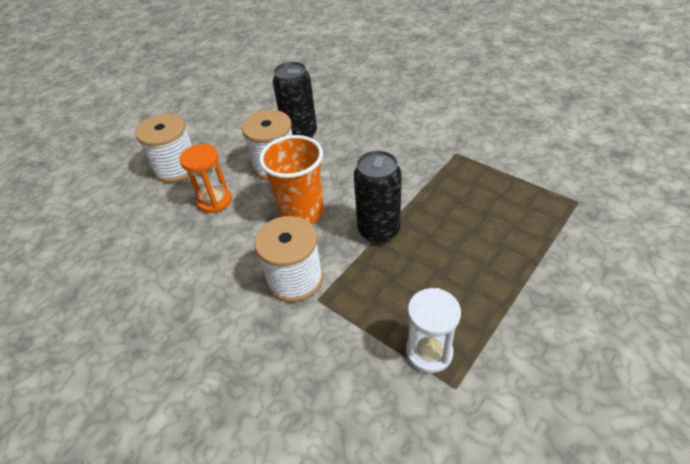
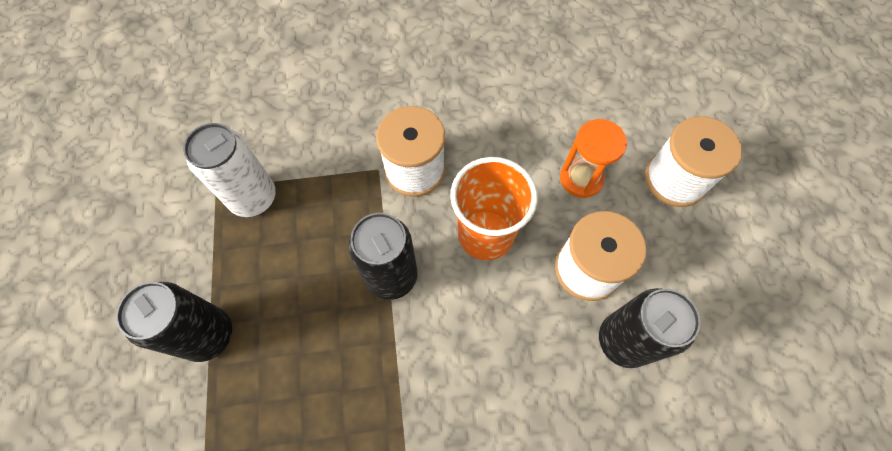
camera: 130 degrees right, 20 degrees up
(429, 352) = (253, 198): white hourglass -> white can
(528, 279) = (208, 335): none -> black can

